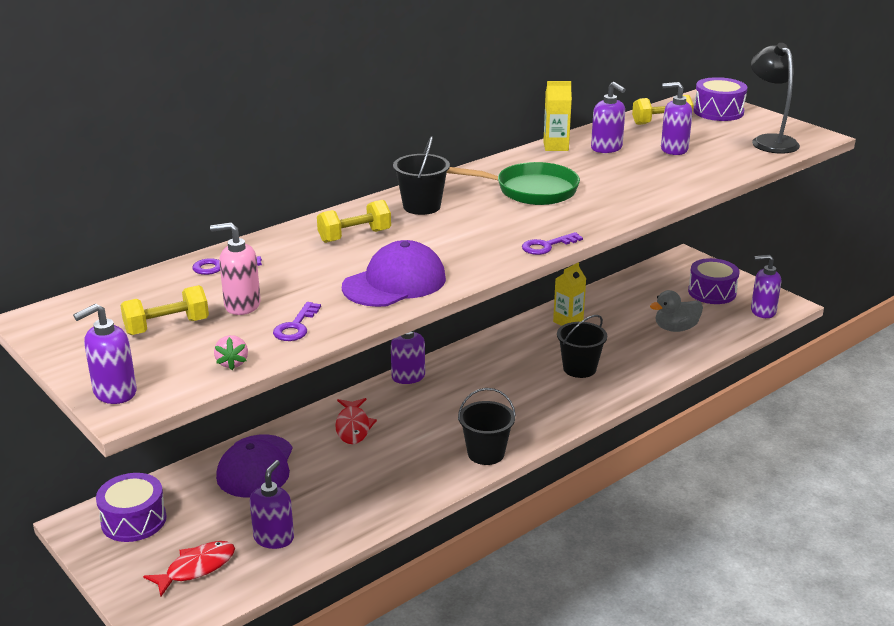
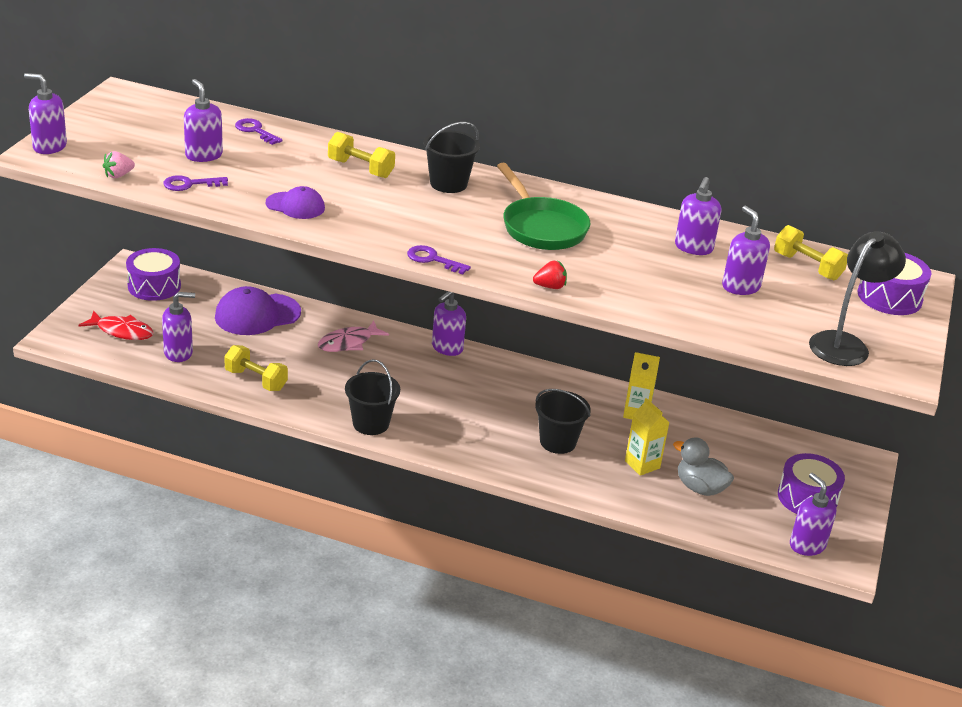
camera: 55 degrees right, 5 degrees up
(167, 327) = (149, 138): yellow dumbbell -> yellow dumbbell (256, 380)
(242, 305) = (203, 155): pink soap dispenser -> purple soap dispenser
(353, 427) = (348, 343): red fish -> pink fish
(394, 283) = (295, 206): purple cap -> purple cap, size x0.60
(555, 146) = (662, 219): yellow carton -> yellow carton (642, 464)
(626, 212) = (550, 286): none -> red strawberry

